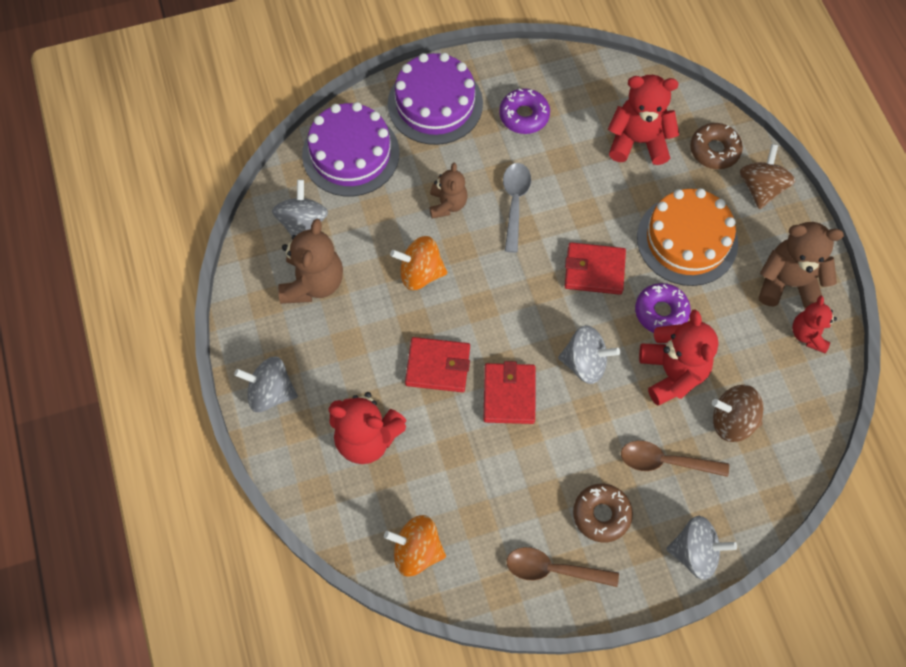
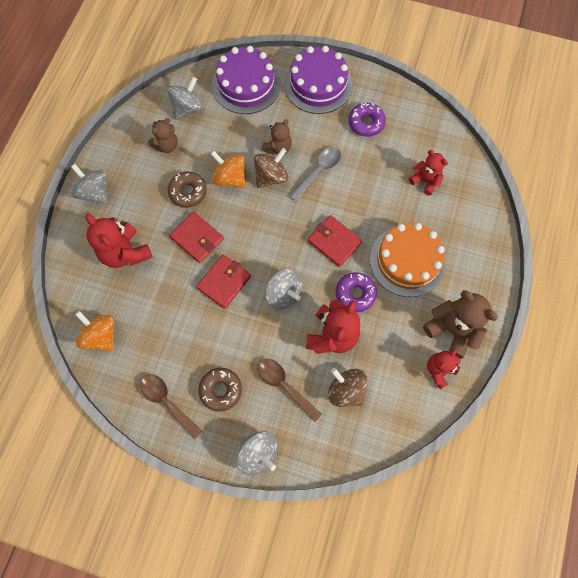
camera: 35 degrees right, 5 degrees up
(313, 283) = (166, 145): brown teddy bear -> brown teddy bear, size x0.62
(638, 141) = (425, 181): red teddy bear -> red teddy bear, size x0.62
(714, 150) = (470, 216): brown donut -> brown donut (188, 192)
(761, 188) = (482, 258): brown spinning top -> brown spinning top (271, 176)

